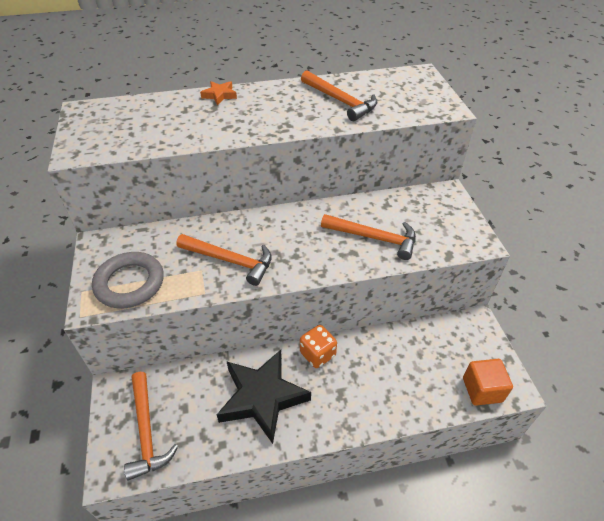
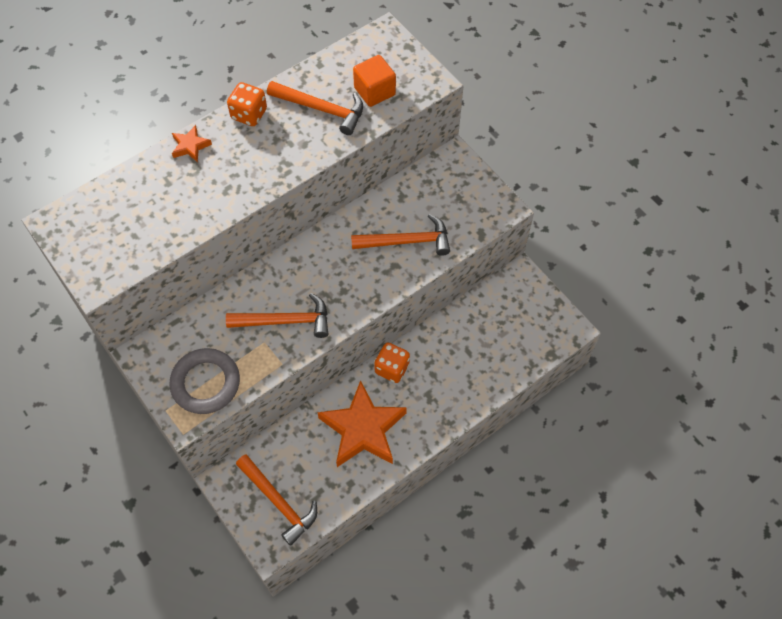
camera: 25 degrees left, 15 degrees up
(262, 397) = (363, 429): black star -> orange star
(279, 89) = (249, 114): none -> orange dice
(482, 390) = (545, 341): orange cube -> orange cube (374, 91)

